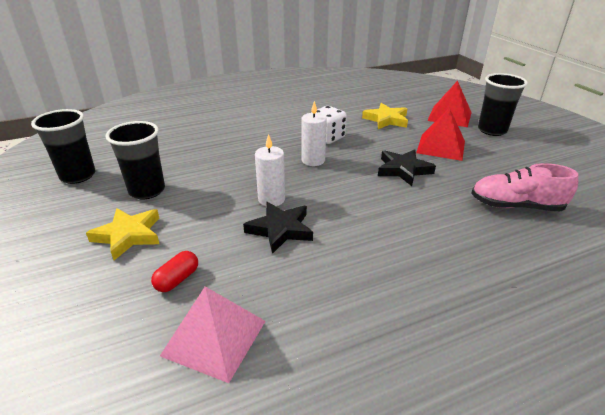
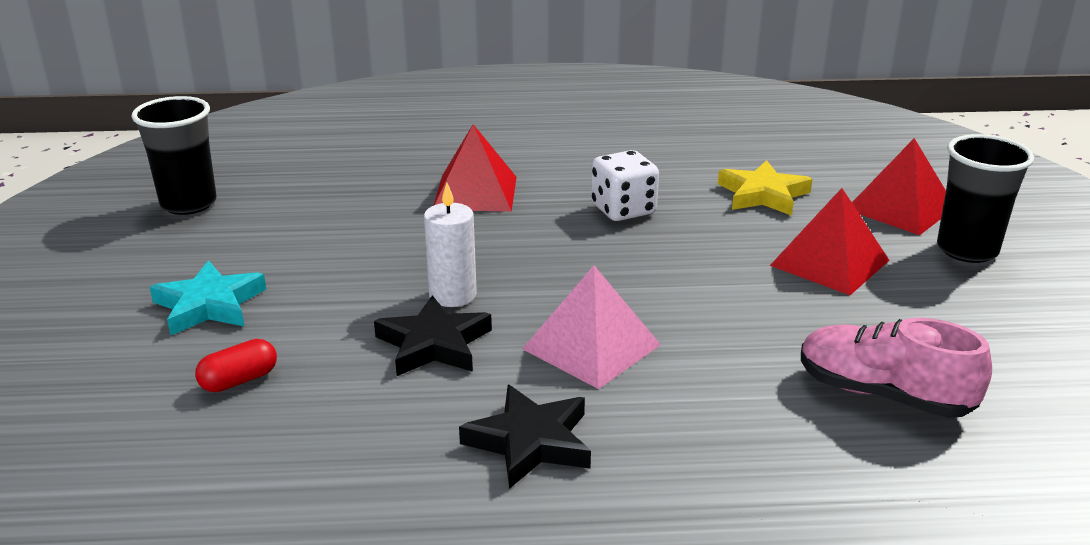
camera: 20 degrees right, 5 degrees down
(128, 235) = (209, 305): yellow star -> turquoise star
(147, 191) = (273, 245): black cup -> none
(214, 338) = (241, 466): pink pyramid -> pink pyramid (591, 346)
(245, 141) = (475, 193): none -> red pyramid
(313, 160) = (568, 245): white candle -> none
(403, 170) = (719, 291): black star -> black star (530, 442)

